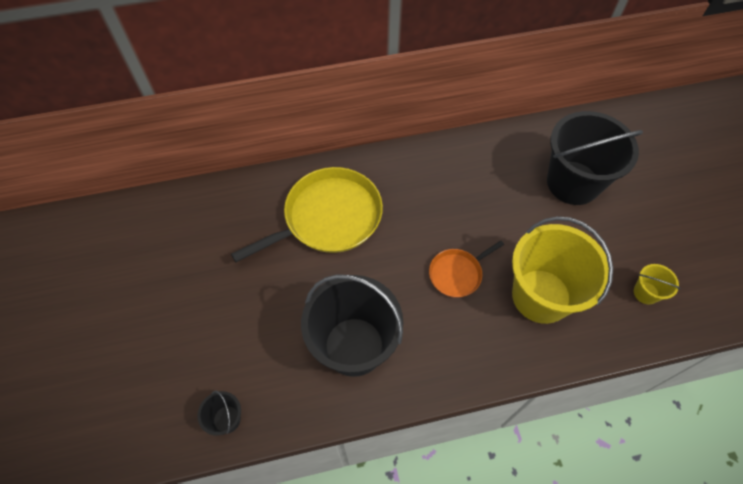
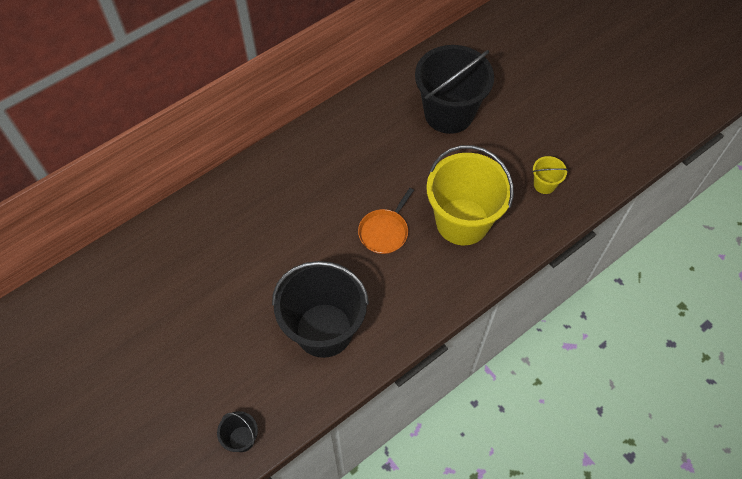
camera: 25 degrees left, 0 degrees up
(328, 217) = (246, 229): yellow pan -> none

